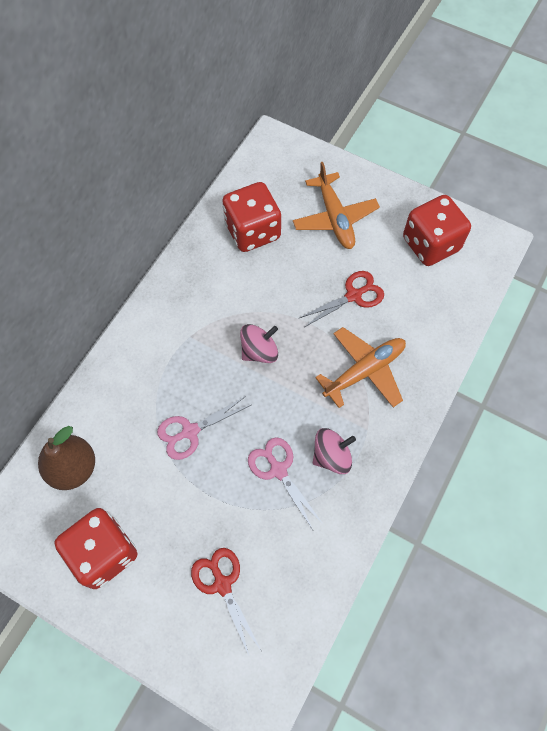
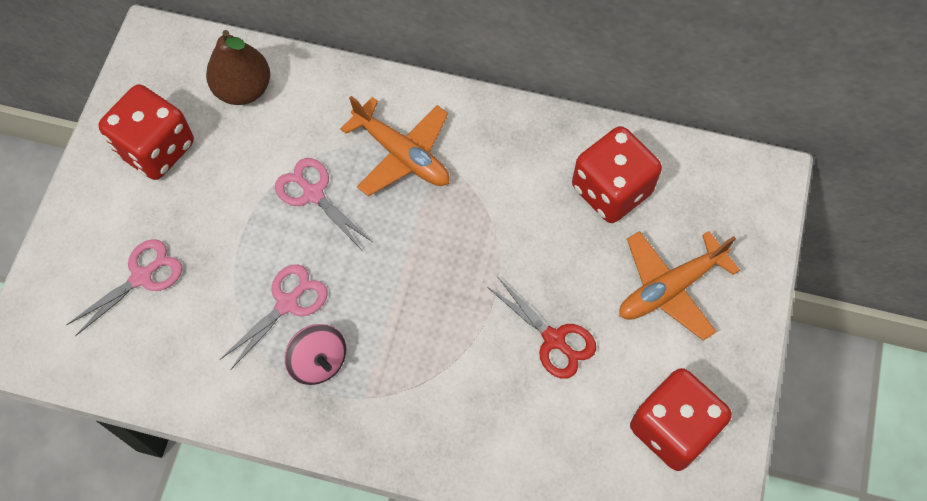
camera: 75 degrees right, 0 degrees up
(222, 584) = (141, 277): red scissors -> pink scissors
(259, 351) = (438, 243): pink spinning top -> none
(364, 371) = (445, 377): orange plane -> orange plane (402, 154)

